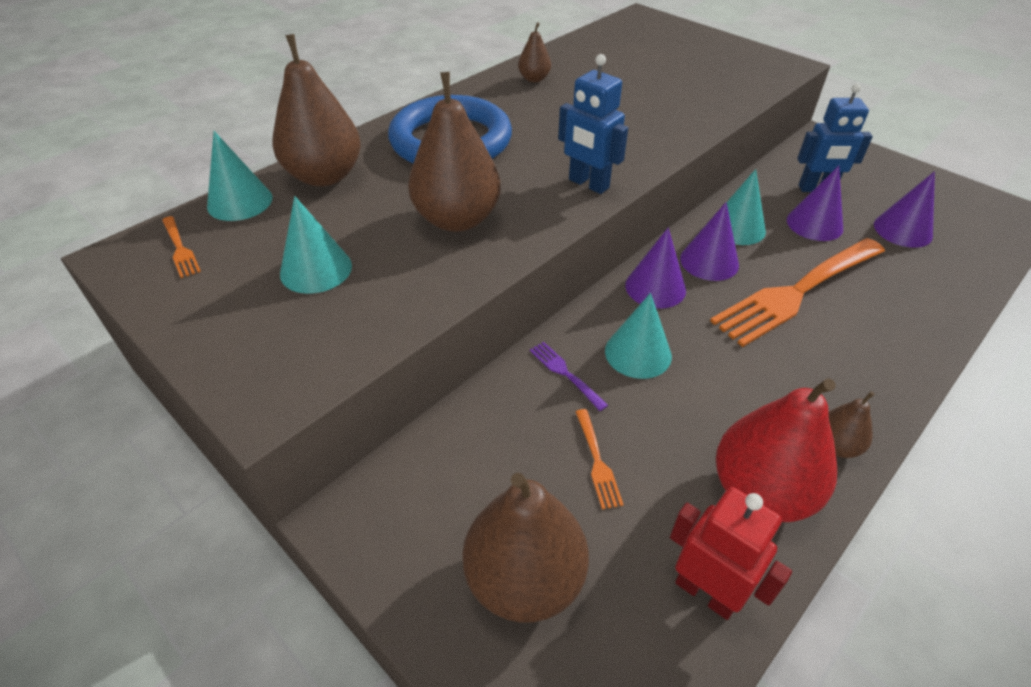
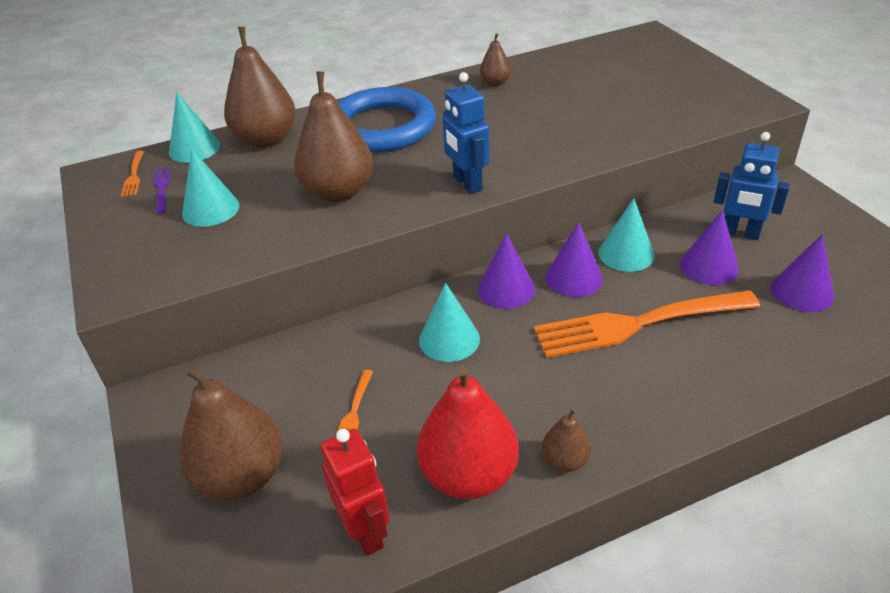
camera: 25 degrees right, 5 degrees down
(565, 373) = (377, 340): purple fork -> purple fork (162, 188)

